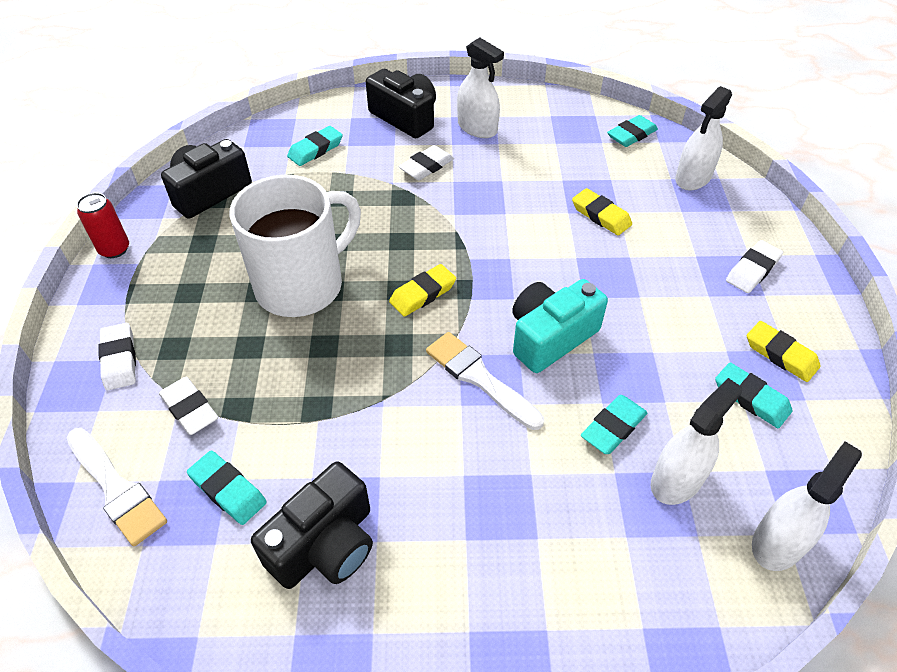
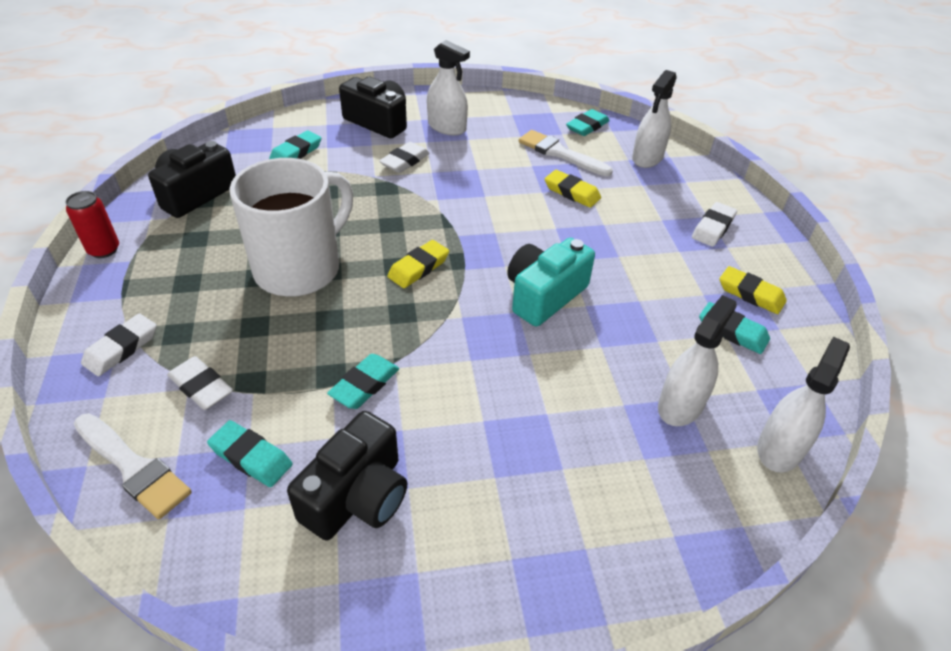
camera: 10 degrees left, 5 degrees down
(119, 359) = (121, 348): white eraser -> white eraser turned 60 degrees clockwise
(479, 378) = (484, 335): white brush -> white brush (560, 153)
(613, 427) = (615, 366): turquoise eraser -> turquoise eraser (364, 385)

